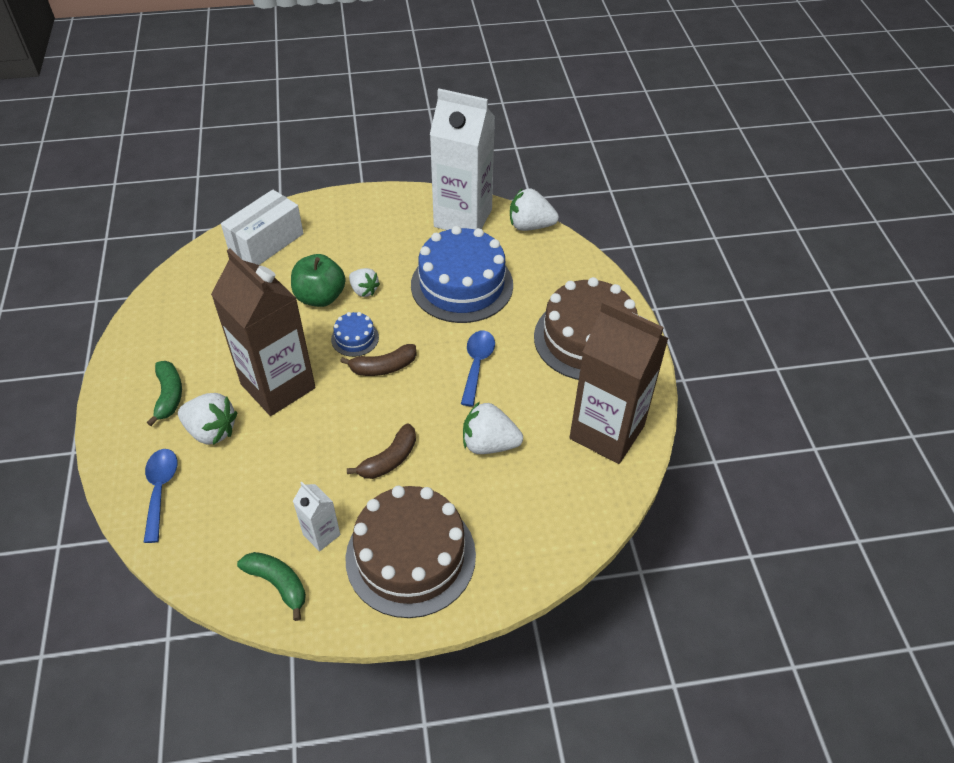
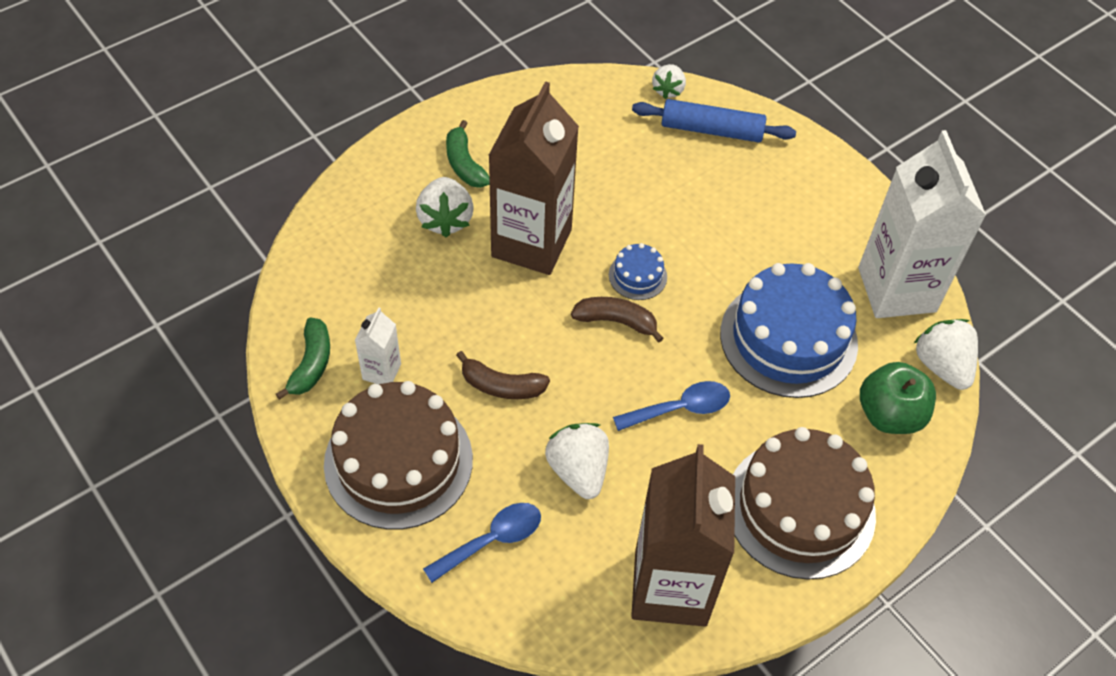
camera: 60 degrees right, 5 degrees up
(160, 490) = (359, 219): blue spoon -> blue spoon (491, 540)
(169, 396) = (464, 164): green banana -> green banana turned 105 degrees clockwise
(266, 243) = (711, 130): white box -> blue rolling pin
(320, 297) = (671, 216): green apple -> green apple (889, 415)
(364, 290) = (710, 250): white strawberry -> white strawberry (668, 90)
(383, 367) = (616, 321): brown banana -> brown banana turned 150 degrees clockwise

